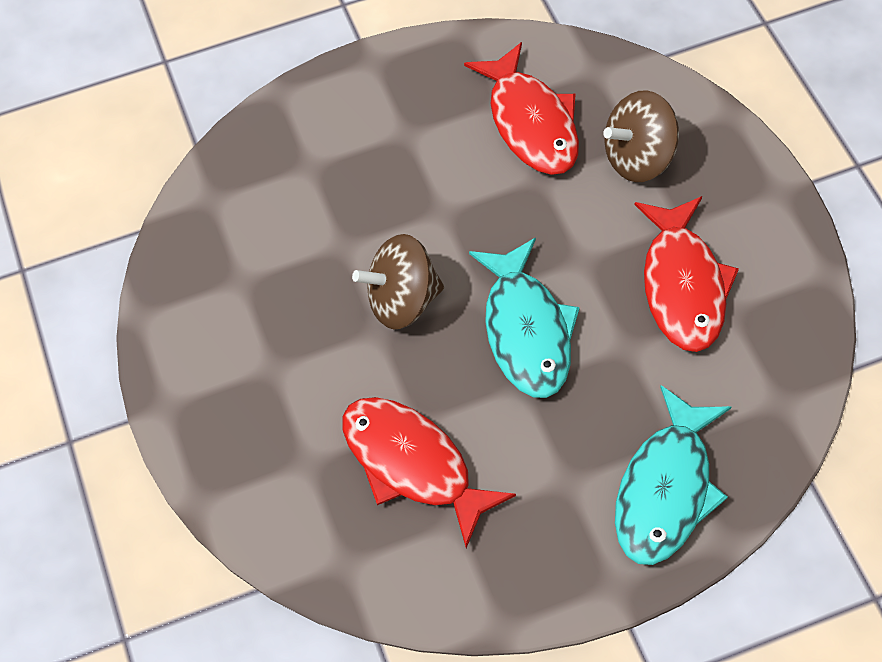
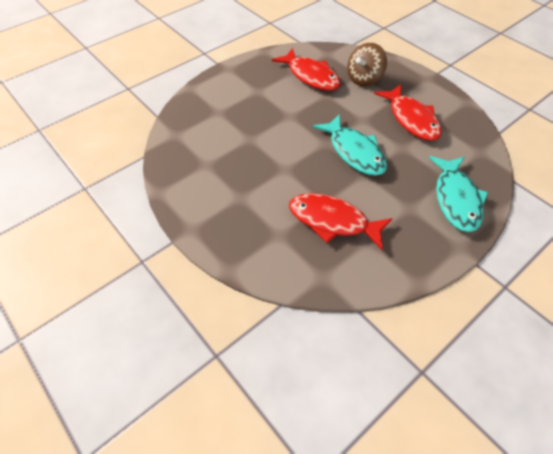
camera: 25 degrees left, 5 degrees down
(403, 301) = (290, 154): brown spinning top -> none

